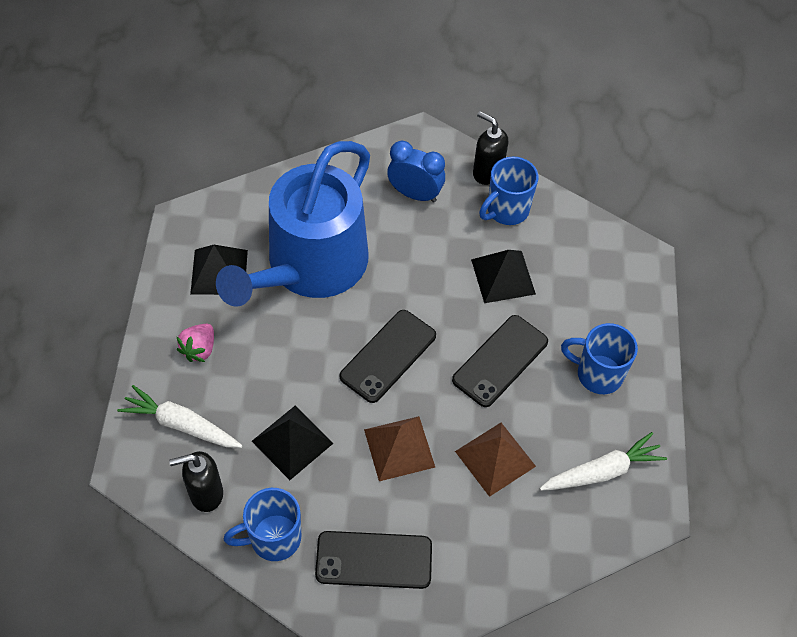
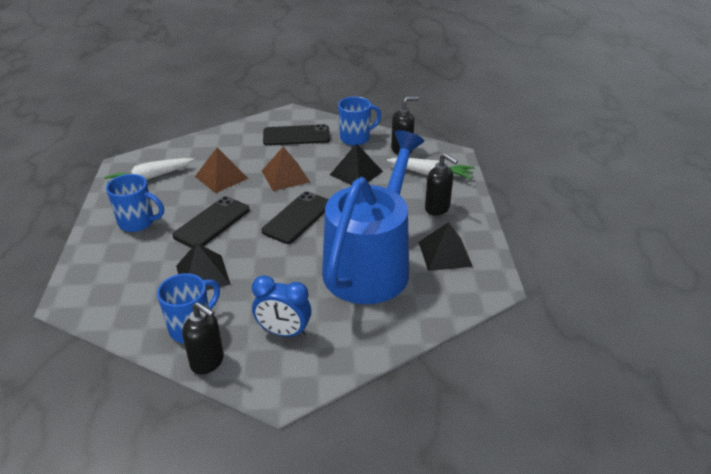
camera: 175 degrees right, 20 degrees down
(199, 349) = (437, 208): pink strawberry -> black soap dispenser

